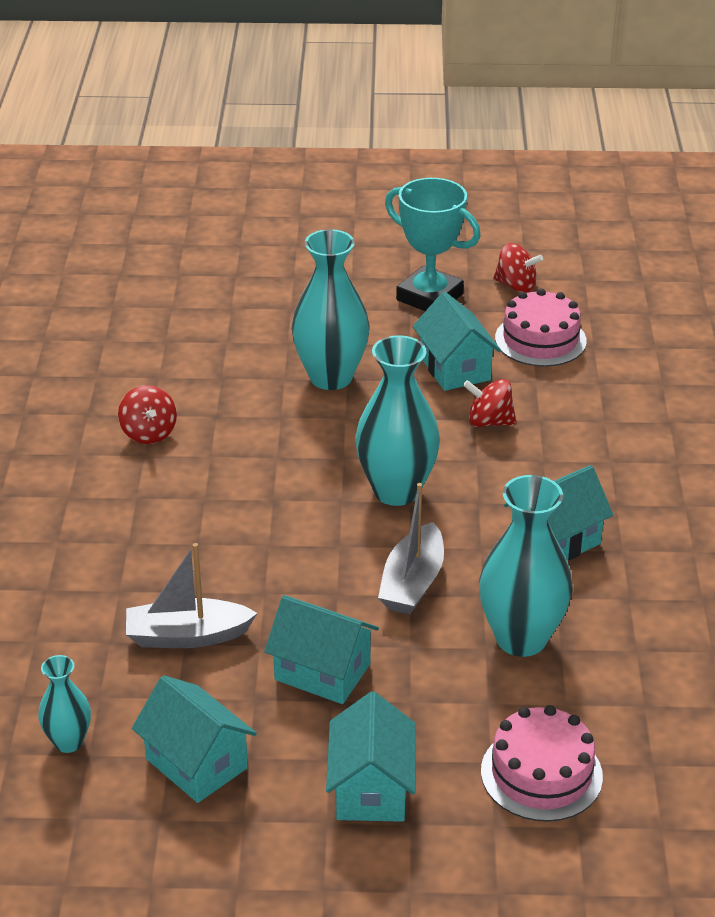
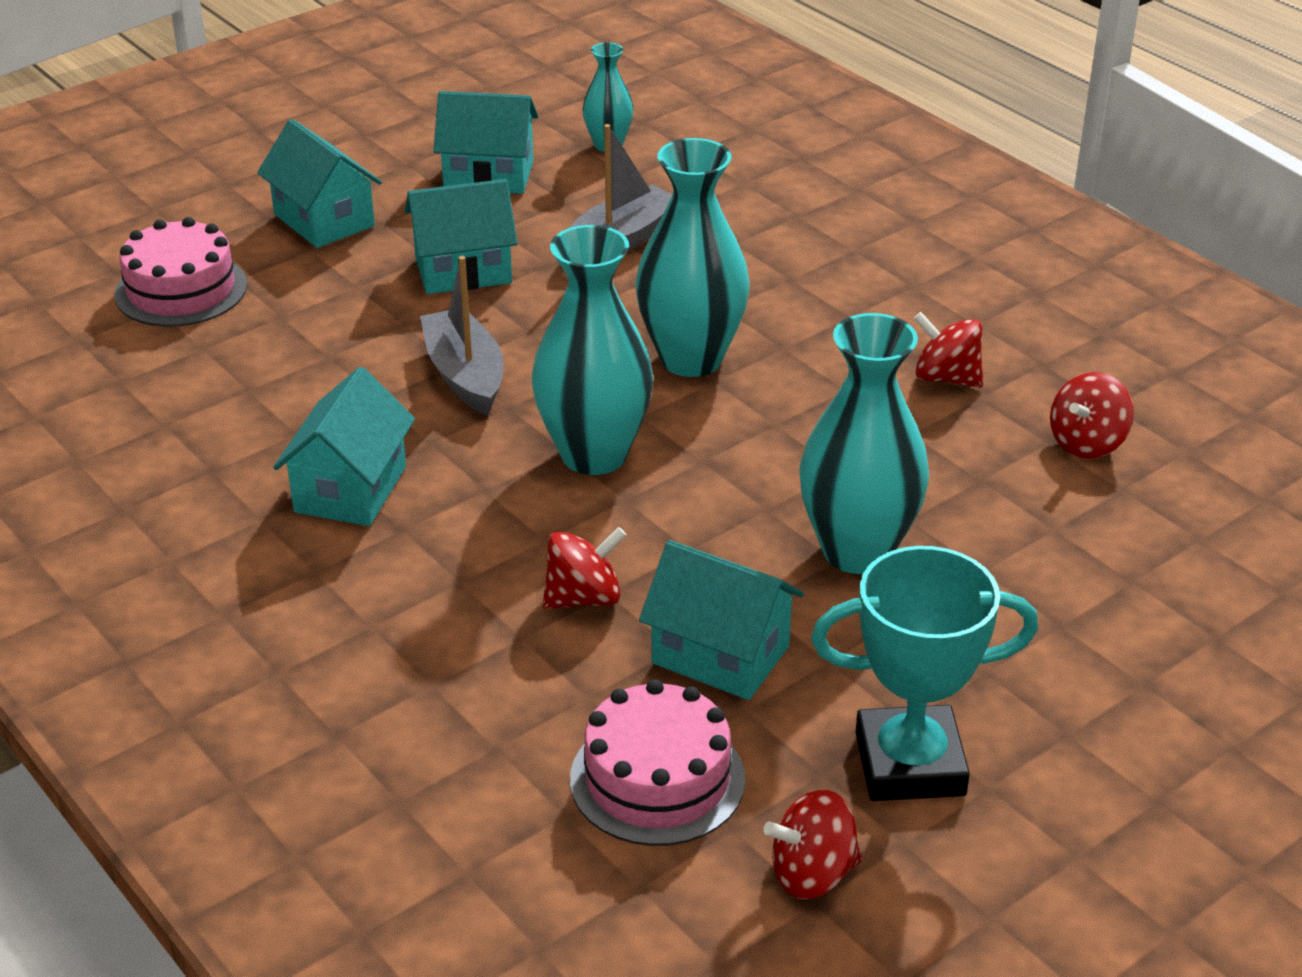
camera: 140 degrees right, 0 degrees up
(142, 366) = (1087, 443): none -> red spinning top
(521, 638) = (298, 379): turquoise vase -> turquoise vase (691, 359)

